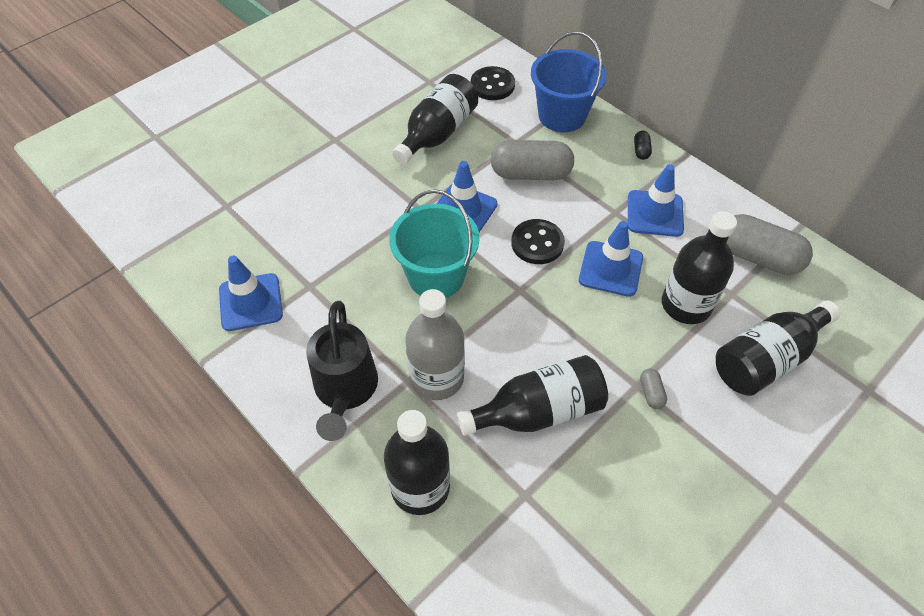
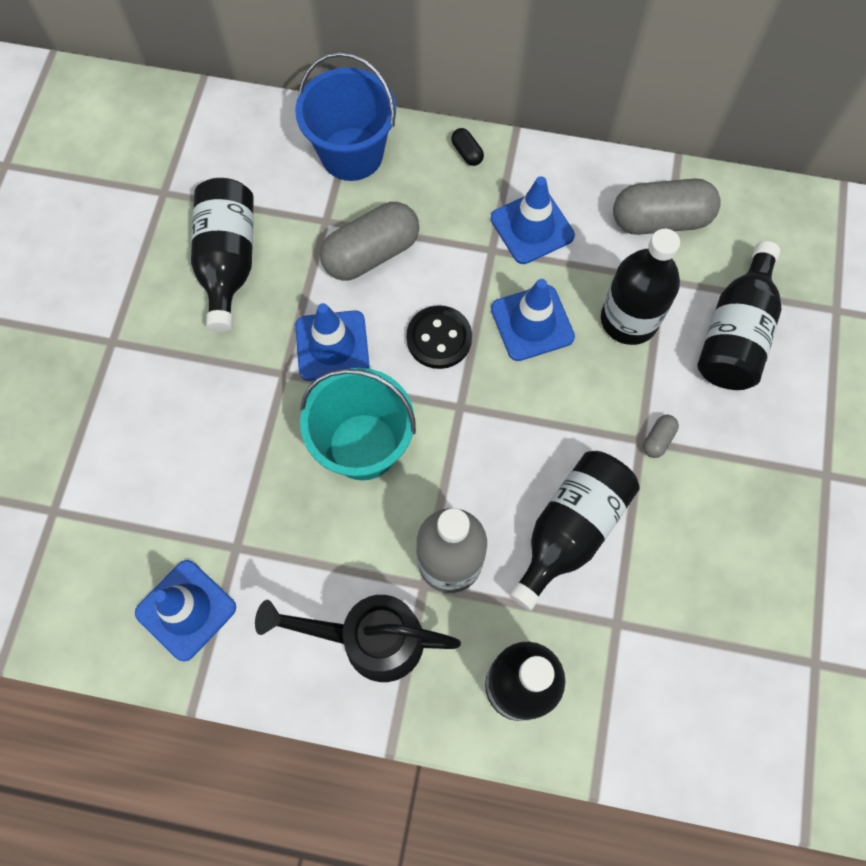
camera: 35 degrees left, 15 degrees up
(345, 391) = (369, 639): black watering can -> black watering can turned 135 degrees clockwise
(492, 85) = (242, 155): black button -> none
(651, 393) = (658, 439): grey capsule -> grey capsule turned 75 degrees clockwise

